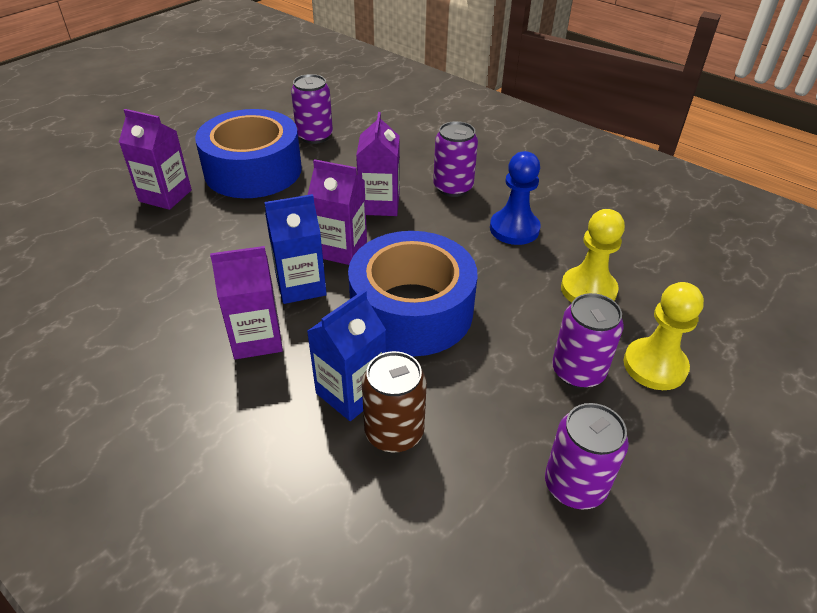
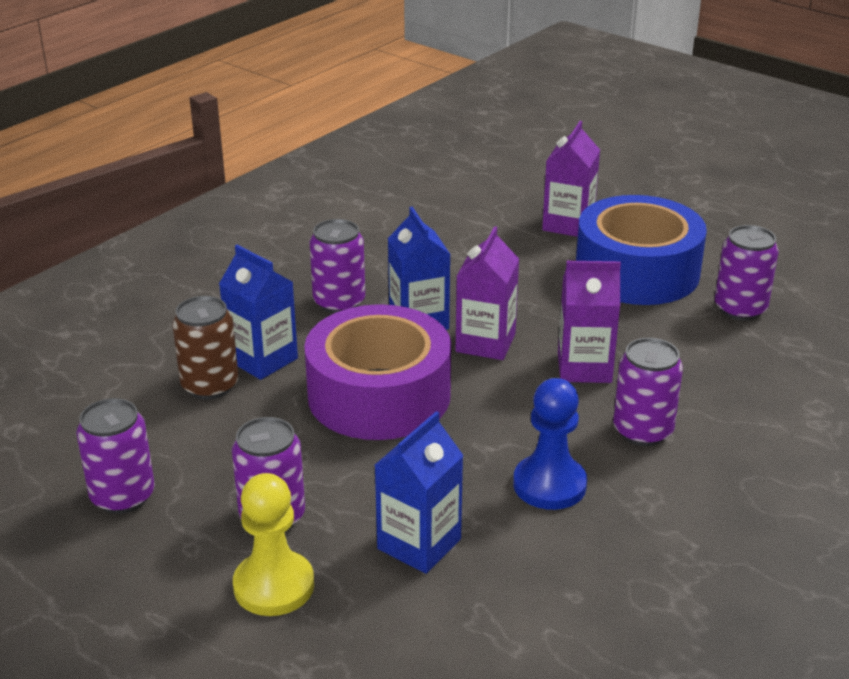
camera: 90 degrees right, 10 degrees down
(256, 339) = (339, 302): purple carton -> purple can
(411, 310) = (379, 395): blue tape -> purple tape
(588, 290) = (419, 544): yellow pawn -> blue carton

